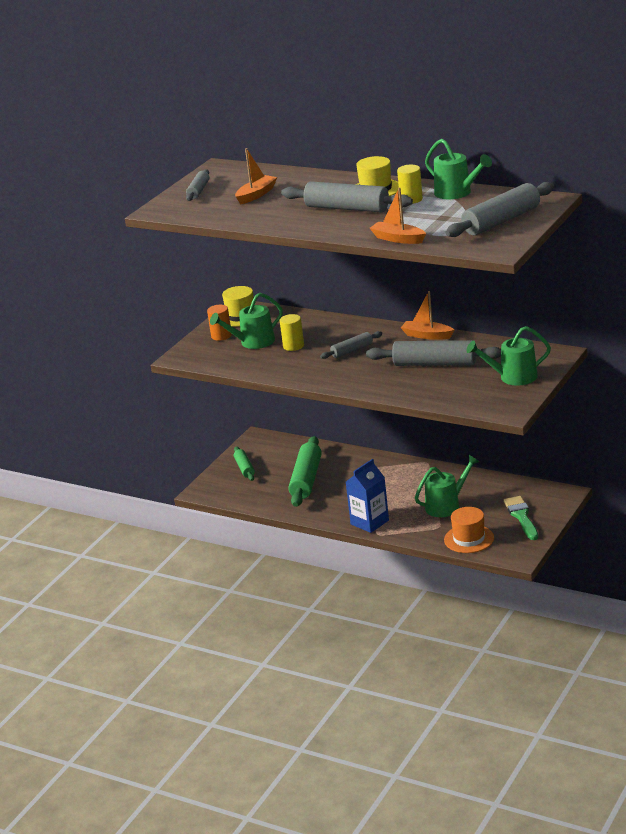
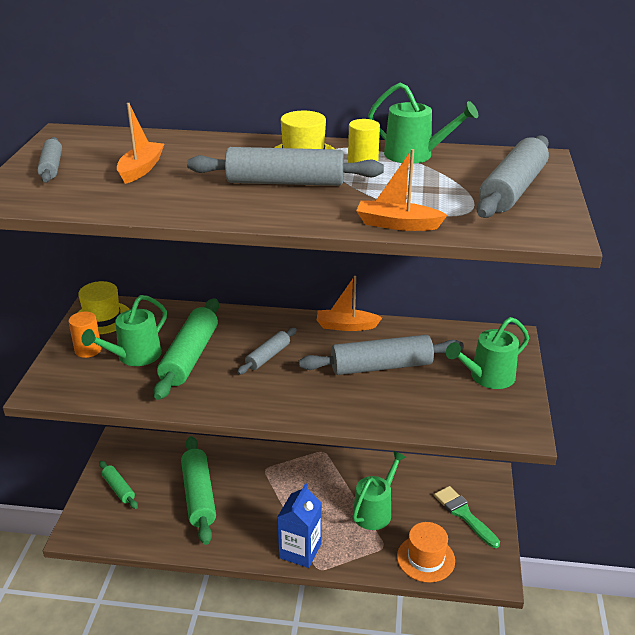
camera: 25 degrees left, 5 degrees up
(293, 346) = (190, 357): yellow cylinder -> green rolling pin

